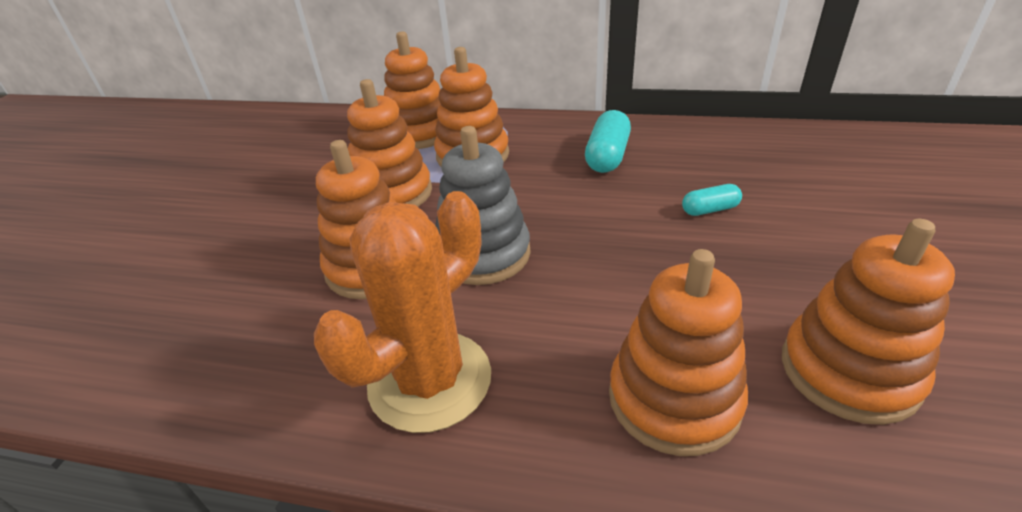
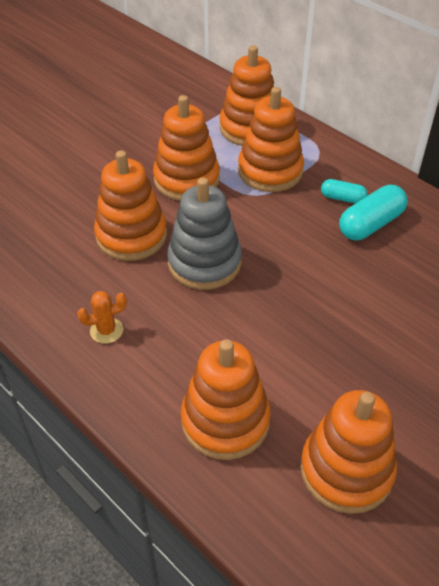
camera: 30 degrees right, 10 degrees up
(430, 380) = (106, 330): orange cactus -> orange cactus, size x0.41
(709, 210) = (395, 313): turquoise capsule -> turquoise capsule (342, 198)

